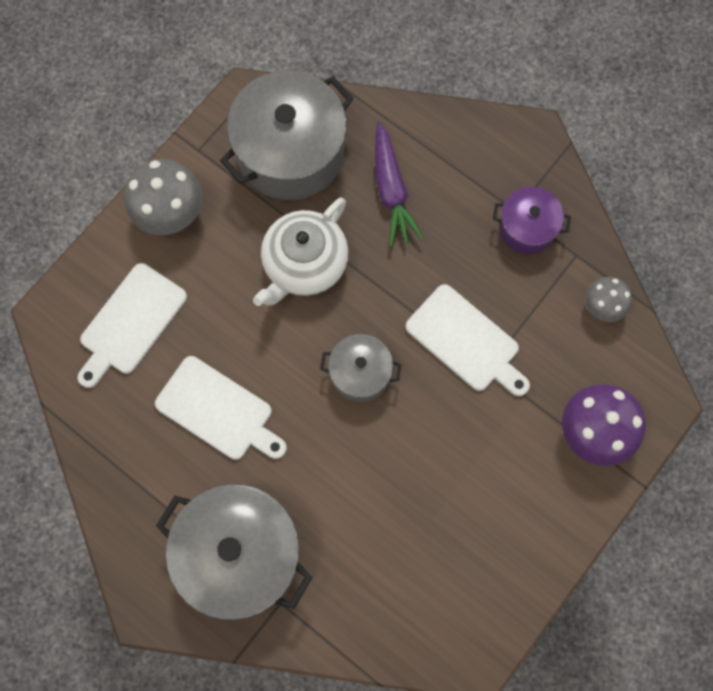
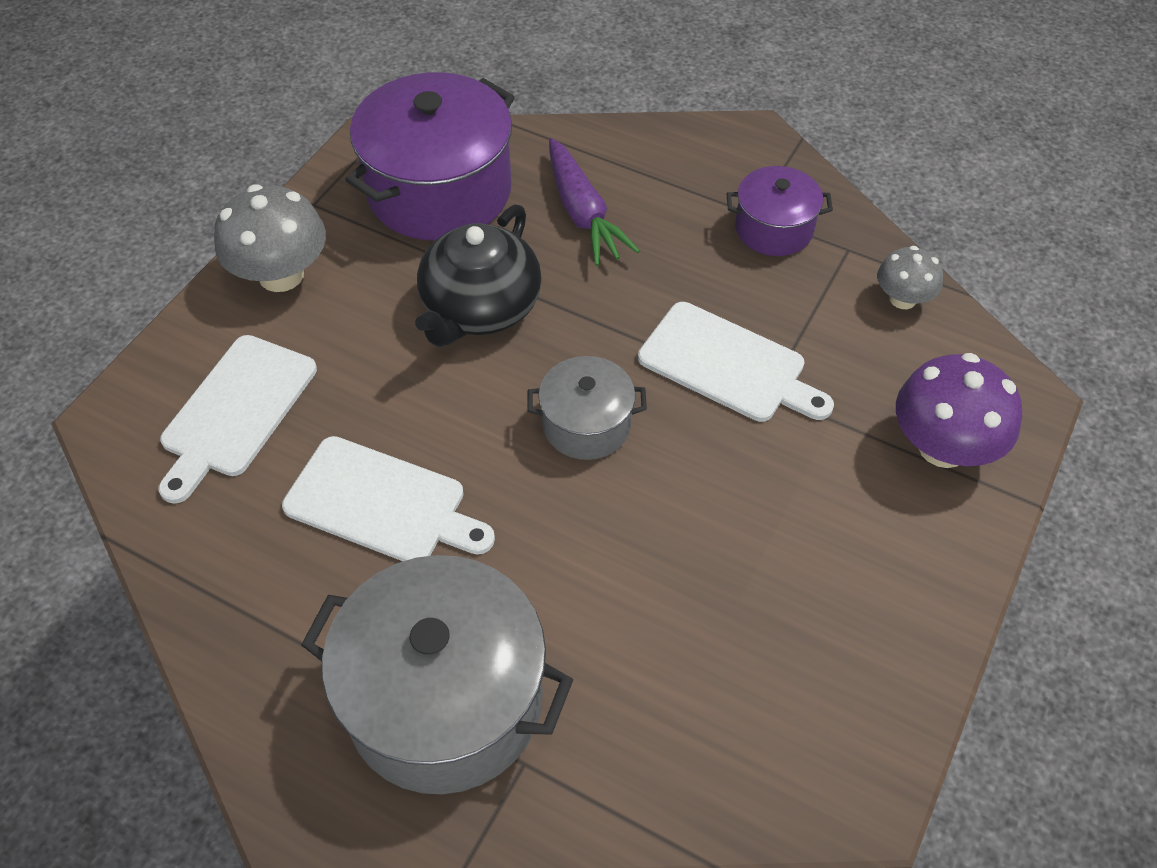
camera: 10 degrees left, 20 degrees down
(290, 152) = (439, 191): grey pot -> purple pot
(304, 264) = (480, 308): white teapot -> black teapot

